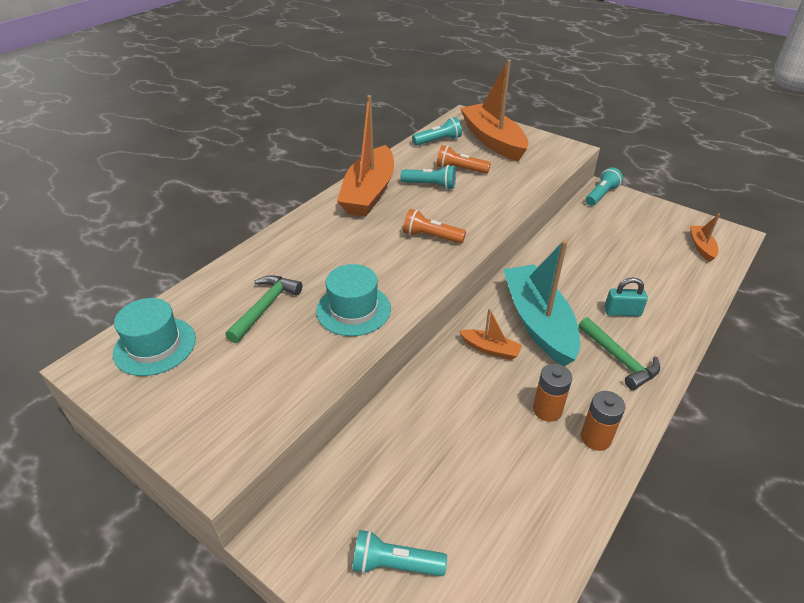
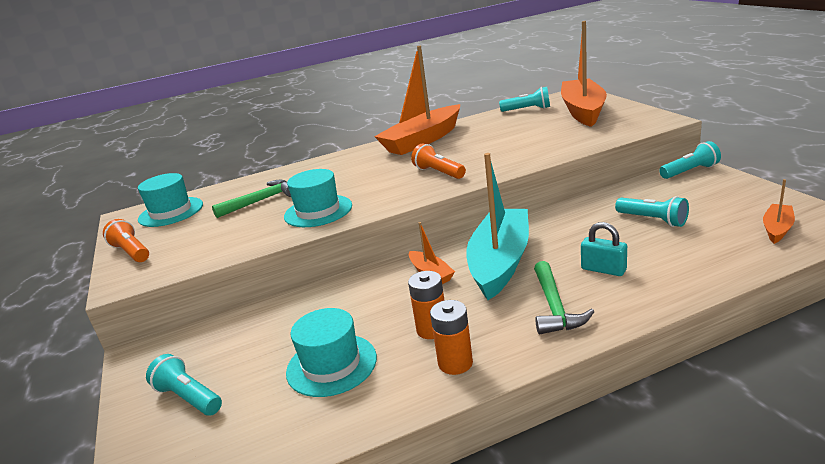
camera: 35 degrees right, 15 degrees down
(430, 185) = (482, 139): turquoise flashlight -> turquoise flashlight (653, 220)
(460, 169) = (523, 130): orange flashlight -> orange flashlight (131, 252)
(497, 476) = (331, 365): none -> turquoise hat

